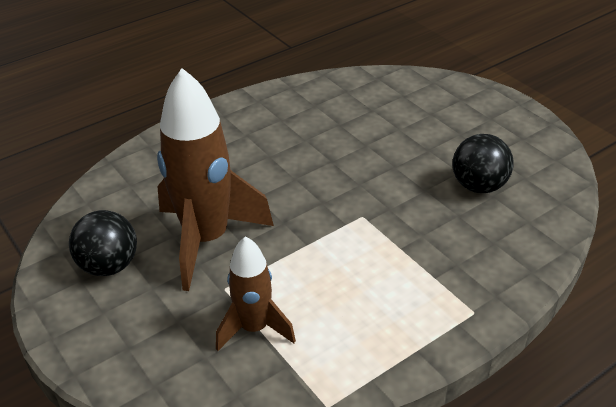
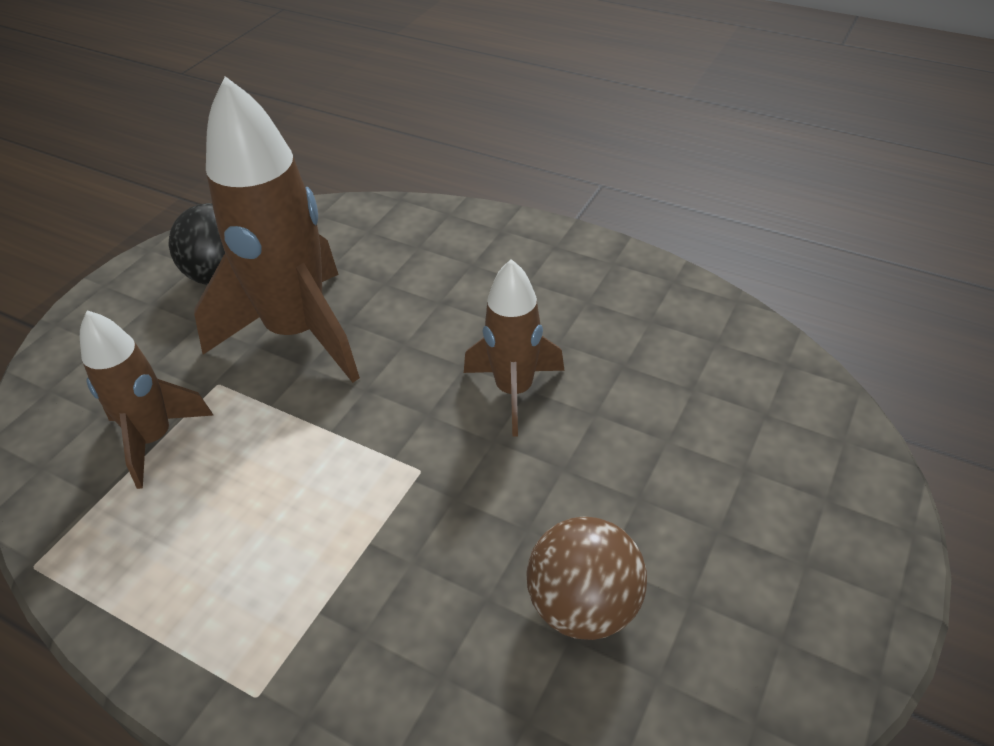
camera: 65 degrees right, 5 degrees up
(329, 166) = (514, 391): none -> brown rocket
(479, 186) = (583, 606): black ball -> brown ball

